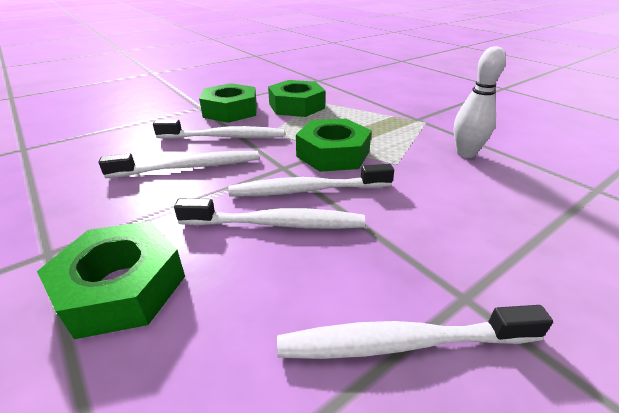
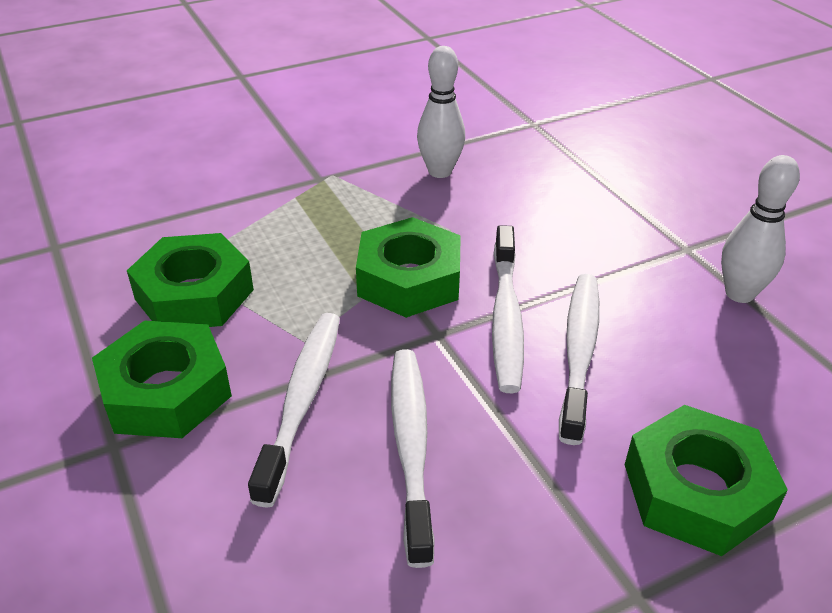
camera: 80 degrees left, 5 degrees up
(402, 343) = (739, 294): white toothbrush -> white bowling pin

